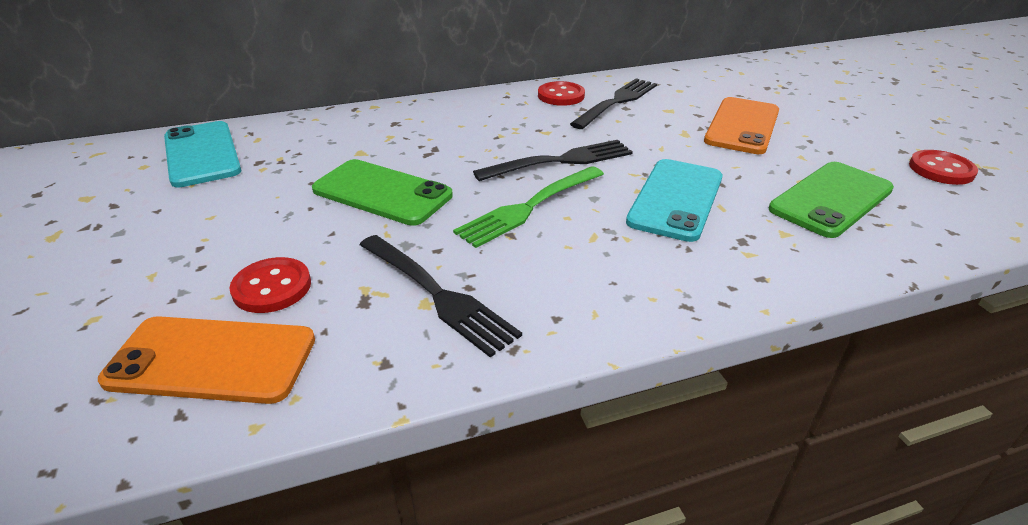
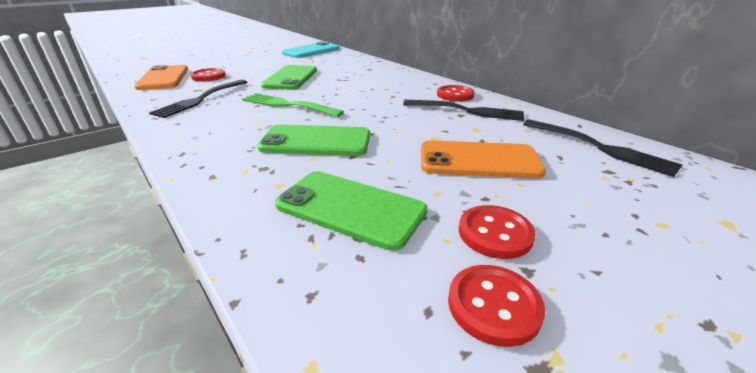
camera: 70 degrees right, 5 degrees down
(559, 161) = (350, 105): black fork -> black fork (598, 147)
(676, 199) = (316, 141): turquoise phone -> green phone
(862, 149) = (495, 233): none -> red button

